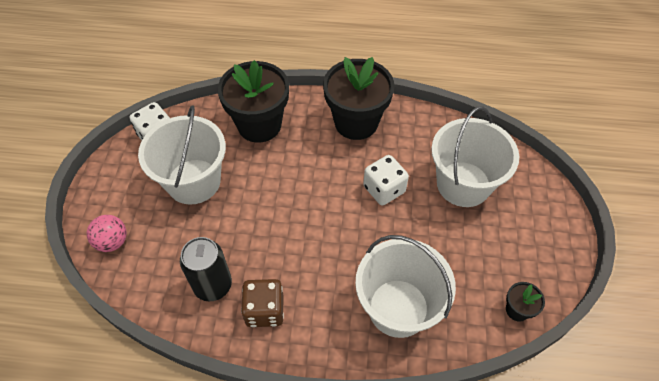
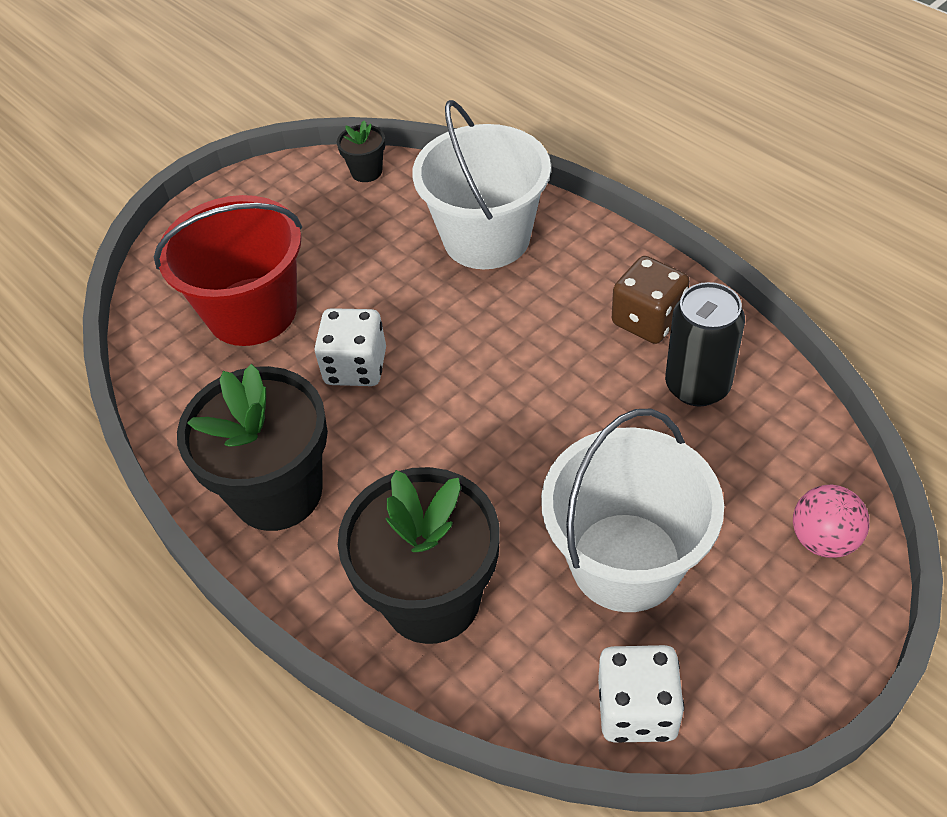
camera: 135 degrees left, 5 degrees down
(463, 184) = (252, 311): white bucket -> red bucket

